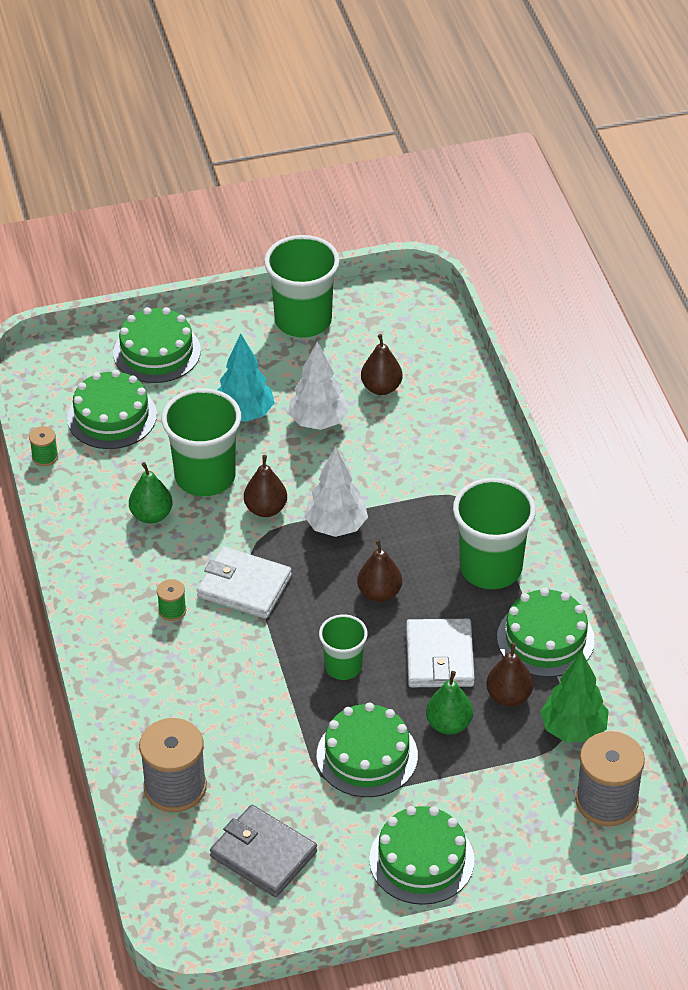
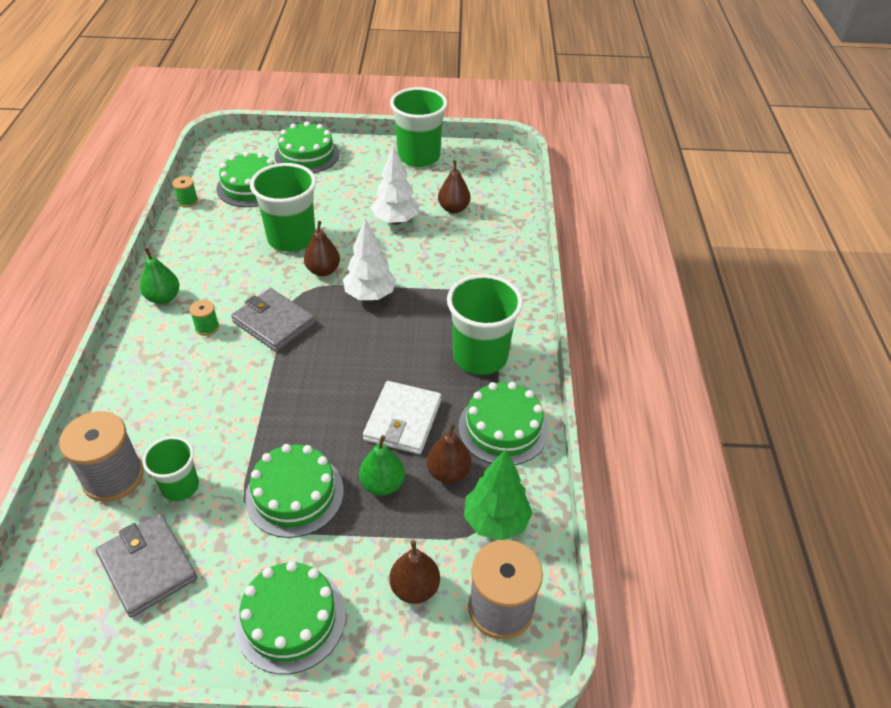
camera: 15 degrees right, 0 degrees up
(151, 515) = (236, 256): green pear -> green pear (163, 298)
(244, 414) = (344, 204): turquoise tree -> none
(244, 586) = (274, 322): white wallet -> grey wallet
(343, 667) = (317, 407): green cup -> green cup (180, 486)
(379, 593) = (378, 354): brown pear -> brown pear (415, 588)

